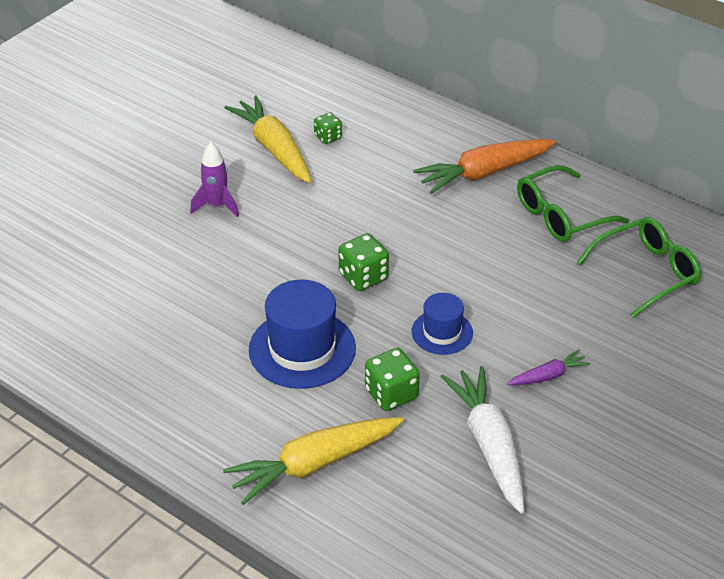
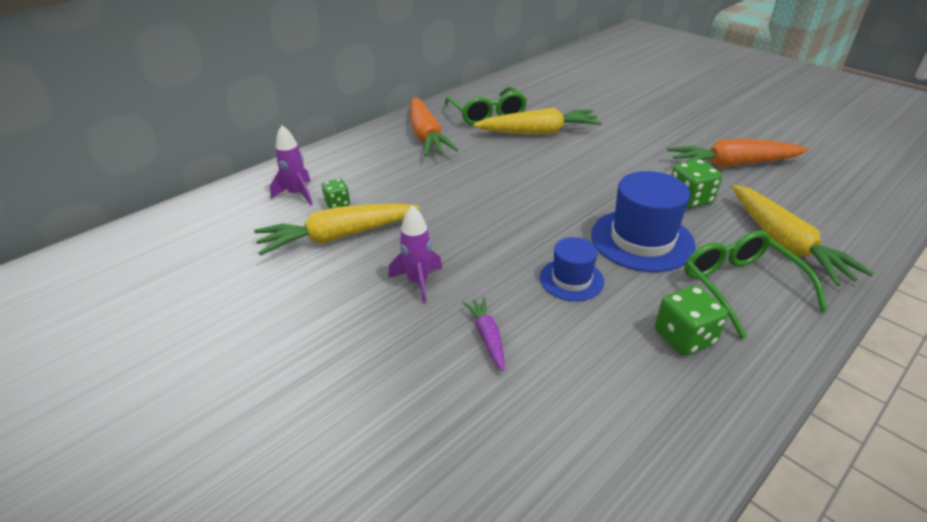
camera: 80 degrees left, 5 degrees down
(338, 109) = (297, 194): none -> purple rocket
(363, 277) = (546, 200): green dice -> green dice (684, 337)
(442, 332) = (615, 171): blue hat -> blue hat (571, 279)
(489, 445) = (732, 165): white carrot -> orange carrot
(524, 264) = (539, 132): none -> yellow carrot
(548, 376) = (656, 137): purple carrot -> purple carrot (487, 337)
(646, 272) = (552, 96): green glasses -> green glasses (740, 287)

